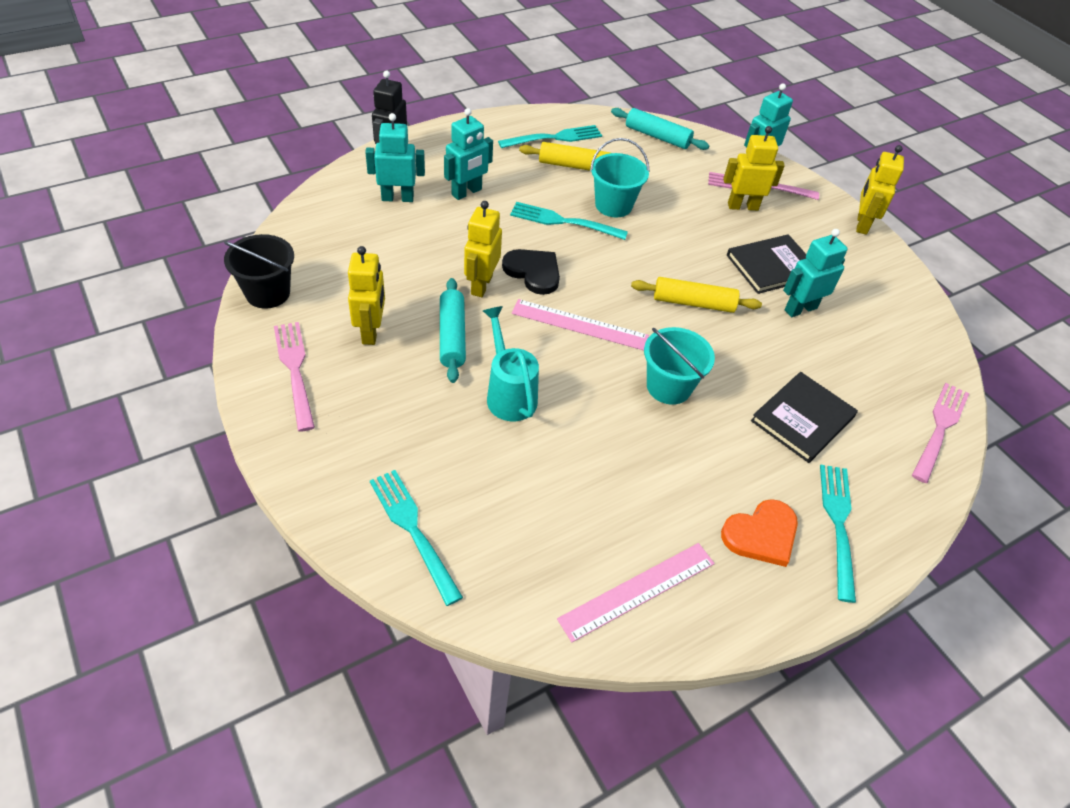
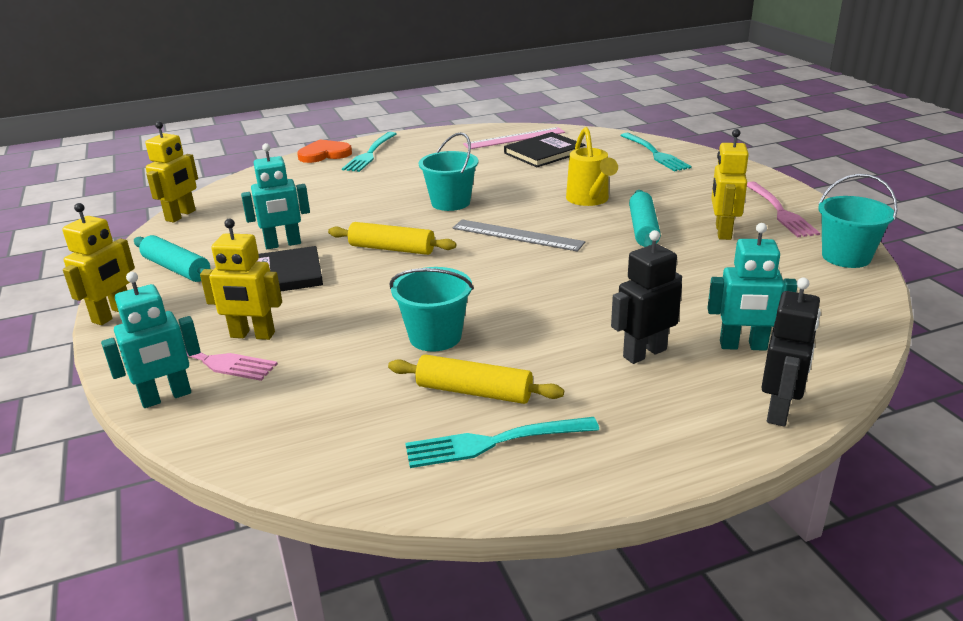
camera: 165 degrees left, 20 degrees down
(268, 293) = (846, 257): black bucket -> turquoise bucket
(467, 192) = (644, 353): turquoise robot -> black robot
(481, 285) = (617, 262): yellow robot -> yellow robot (181, 215)
(509, 394) = (589, 200): turquoise watering can -> yellow watering can
(533, 272) = (558, 272): black heart -> none
(563, 222) = (511, 318): turquoise fork -> none
(579, 324) = (517, 235): pink ruler -> grey ruler
(657, 136) = (302, 445): turquoise rolling pin -> turquoise rolling pin (177, 269)
(761, 534) = (425, 151): orange heart -> orange heart (324, 154)
(802, 419) = (350, 188): black book -> black book (544, 152)
(940, 428) = (244, 184): pink fork -> none

